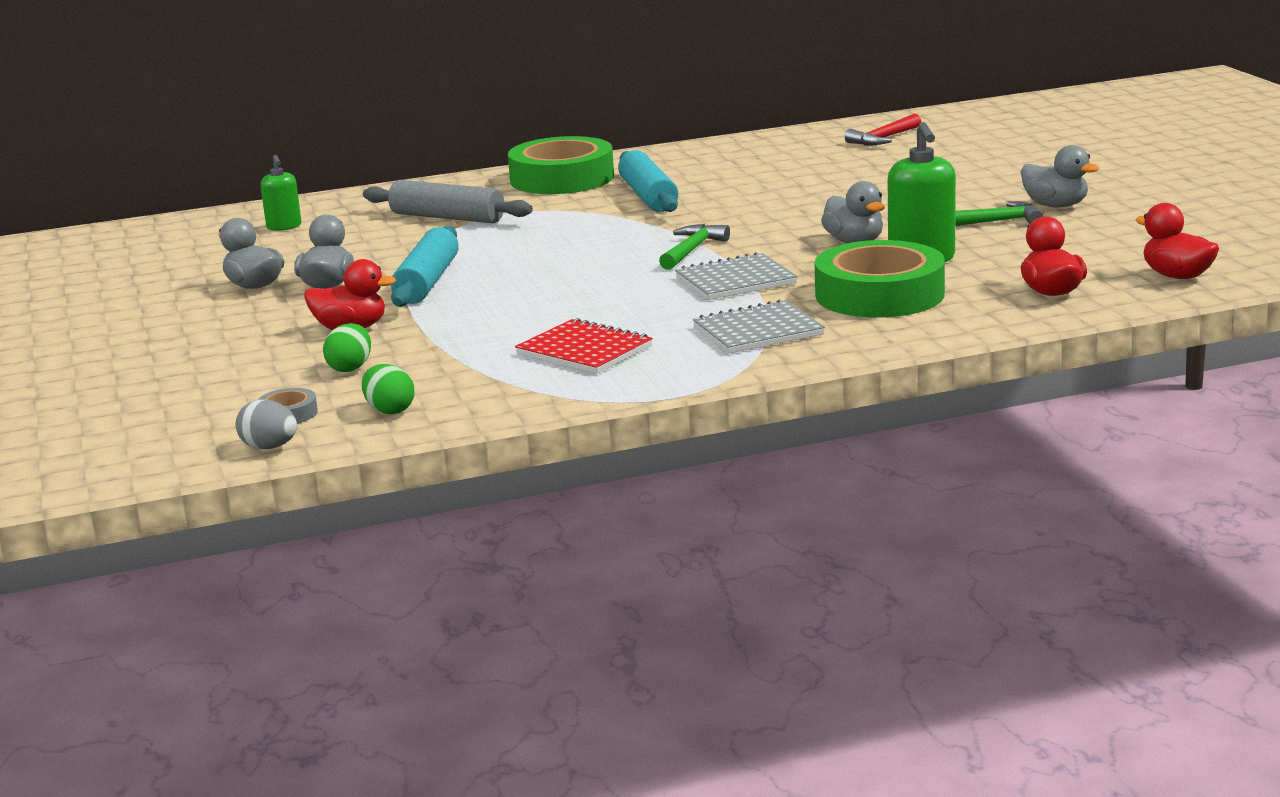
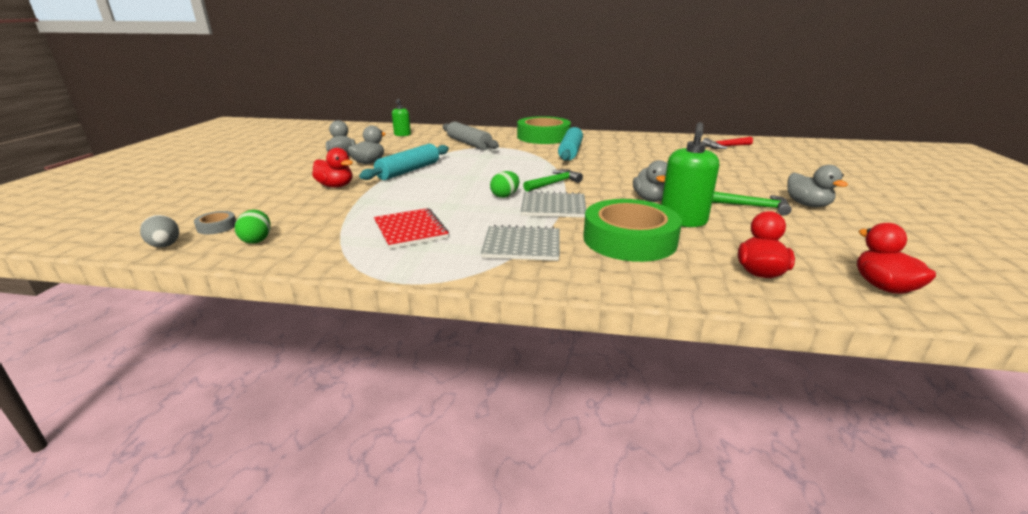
camera: 25 degrees right, 5 degrees up
(350, 368) = (293, 207): green egg -> green egg (505, 196)

